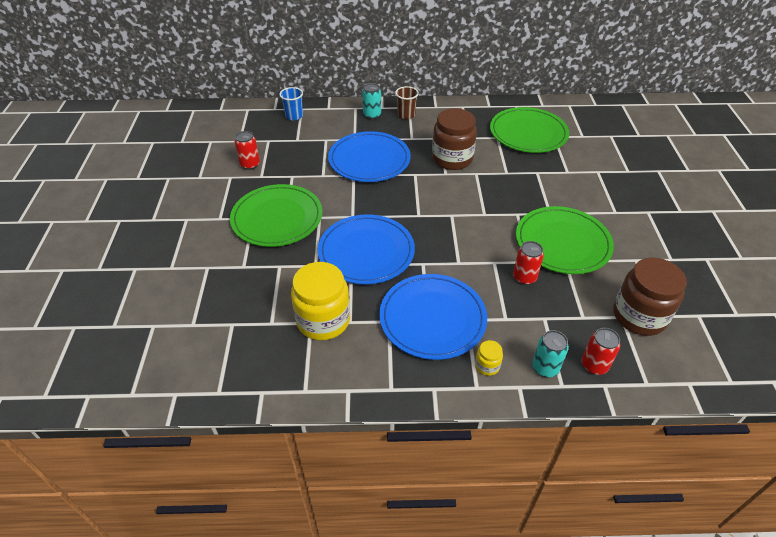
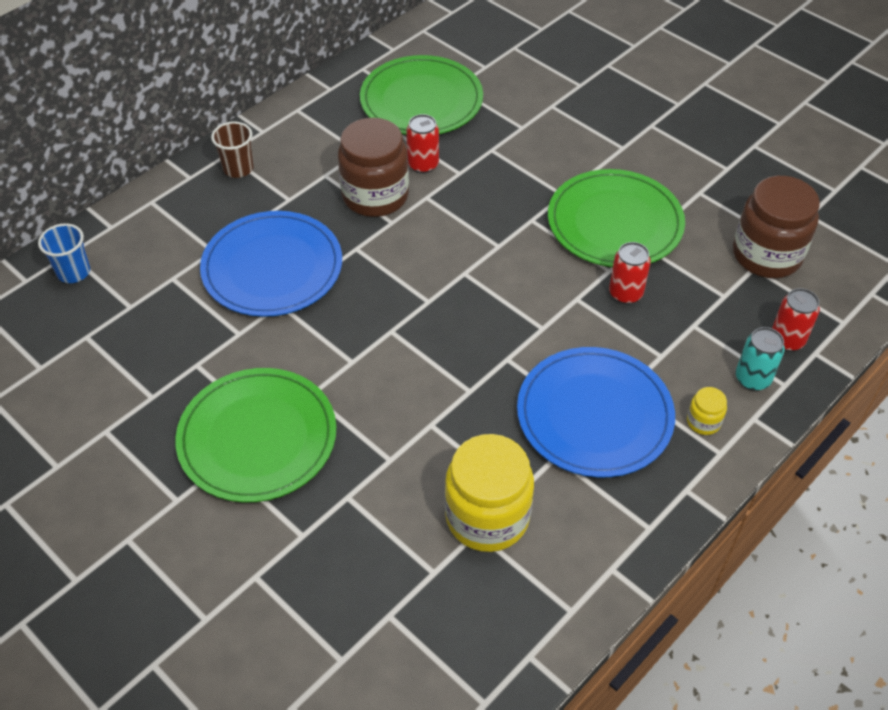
camera: 45 degrees left, 5 degrees up
(250, 164) = (110, 392): red can -> red can (423, 165)
(366, 252) = (427, 394): blue plate -> none
(372, 115) = (190, 198): turquoise can -> none

